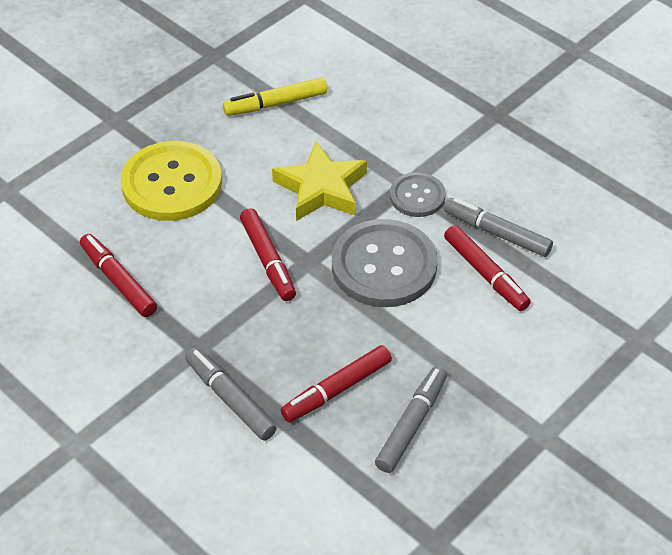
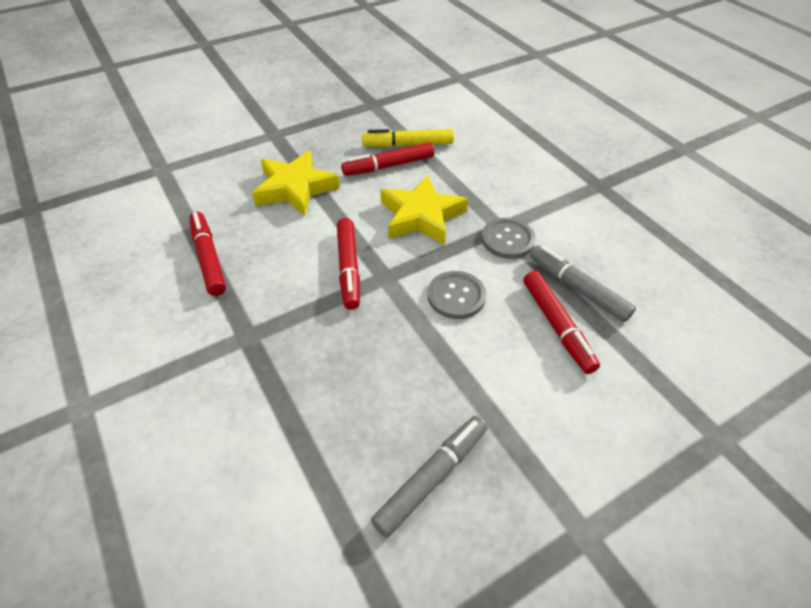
camera: 15 degrees right, 0 degrees up
(172, 183) = (295, 188): yellow button -> yellow star
(230, 399) = (252, 397): grey marker -> none
(337, 390) = (364, 414): red marker -> red marker (388, 166)
(384, 266) = (456, 296): grey button -> grey button, size x0.55

